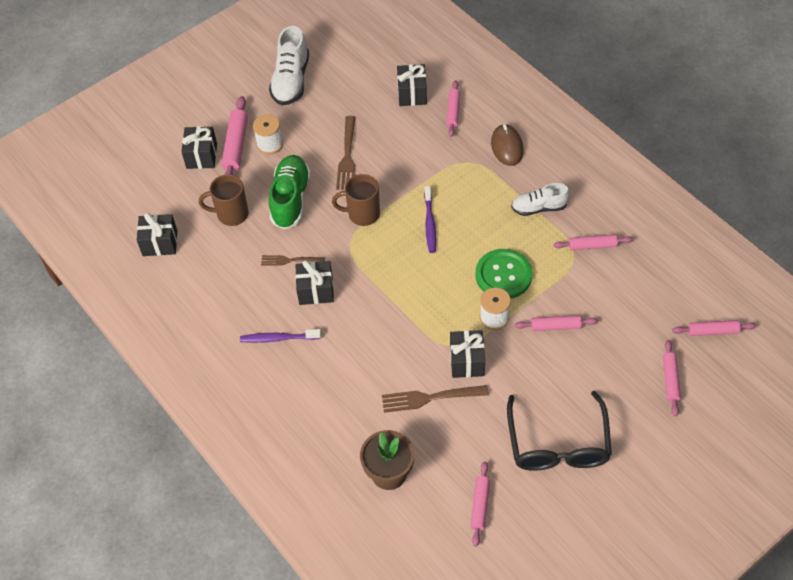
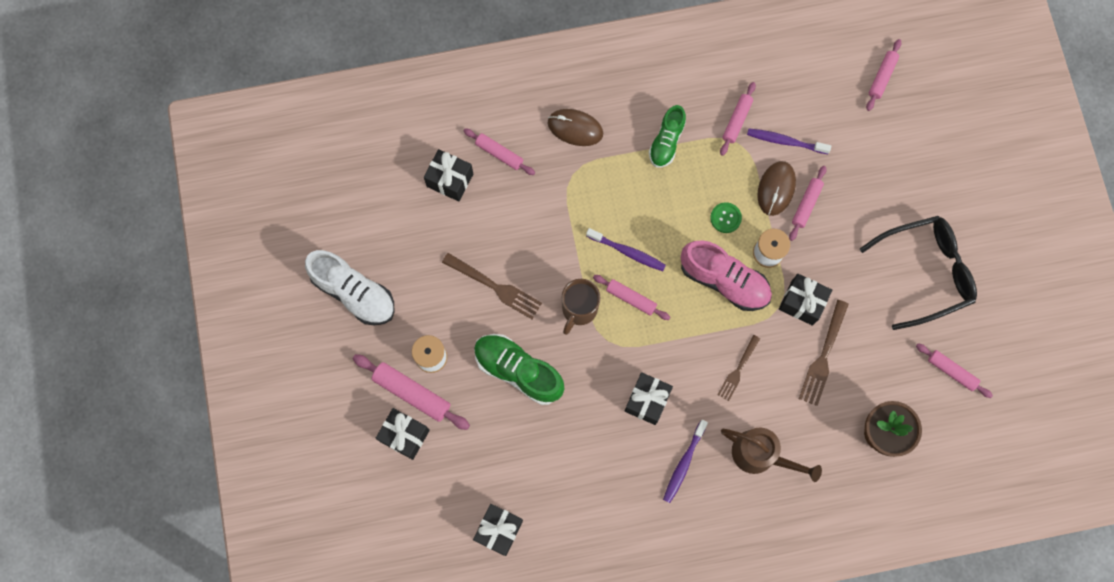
camera: 65 degrees left, 20 degrees up
(231, 214) = (503, 440): brown mug -> none
(290, 260) = (596, 408): brown fork -> brown fork (738, 369)
(316, 389) = (760, 455): none -> brown watering can
(449, 298) = (724, 280): none -> pink shoe
(503, 275) = (725, 218): green button -> green button, size x0.51
(539, 208) = (666, 142): white shoe -> green shoe
(554, 299) = (776, 189): none -> brown mouse
(558, 444) = (925, 272): black glasses -> black glasses turned 45 degrees counterclockwise
(600, 287) = (785, 141): none -> purple toothbrush
(670, 380) = (912, 142): pink rolling pin -> pink rolling pin (631, 298)

